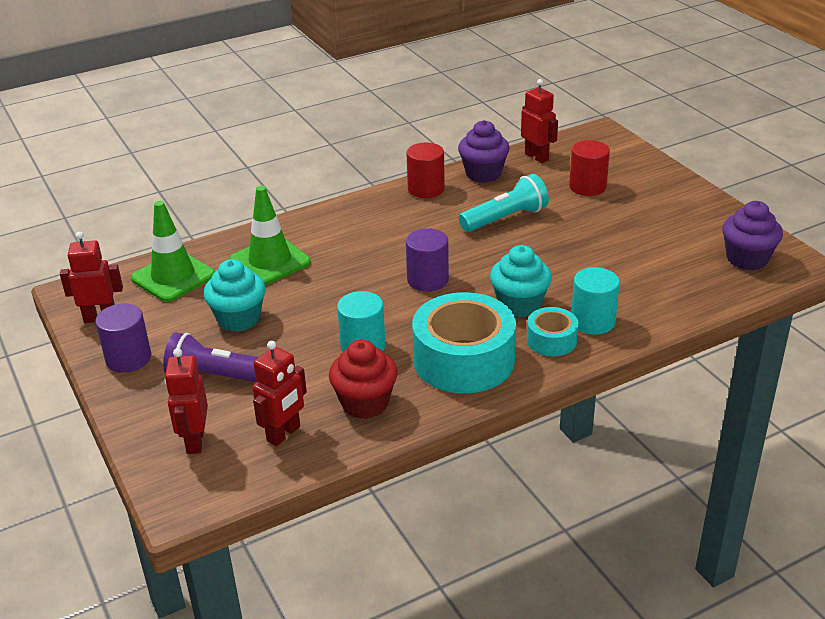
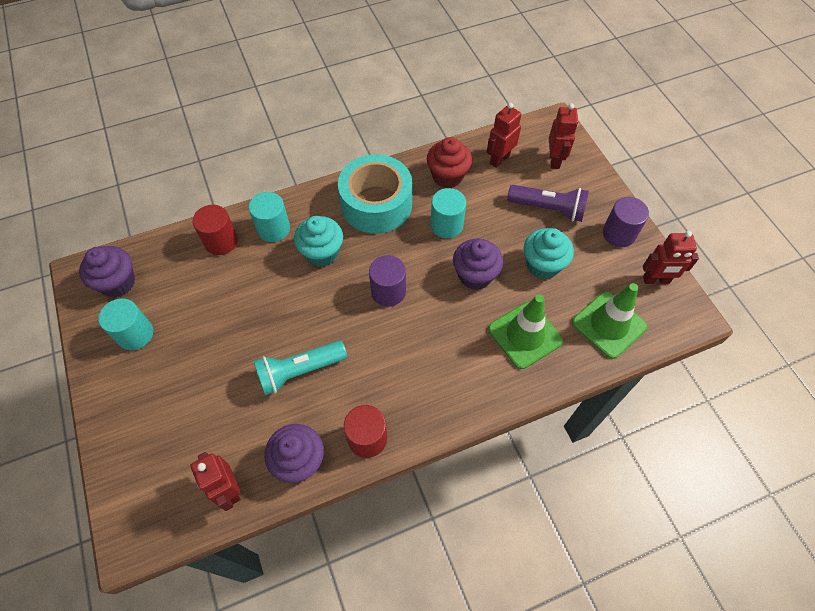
camera: 175 degrees left, 25 degrees up
(324, 302) = (475, 275): none -> purple cupcake
(551, 340) = (310, 214): turquoise tape -> none
(587, 187) = (199, 416): red cylinder -> red cylinder (221, 241)
(692, 226) = (135, 334): none -> turquoise cylinder

